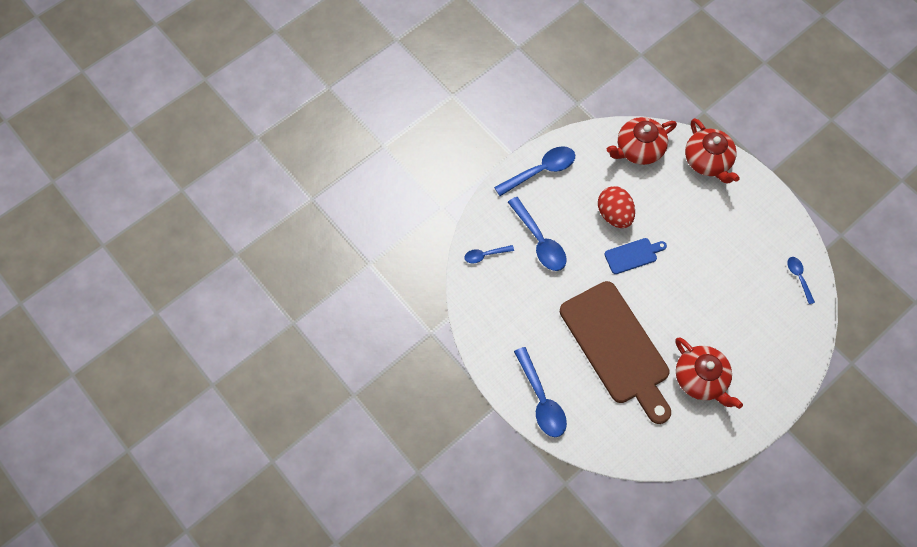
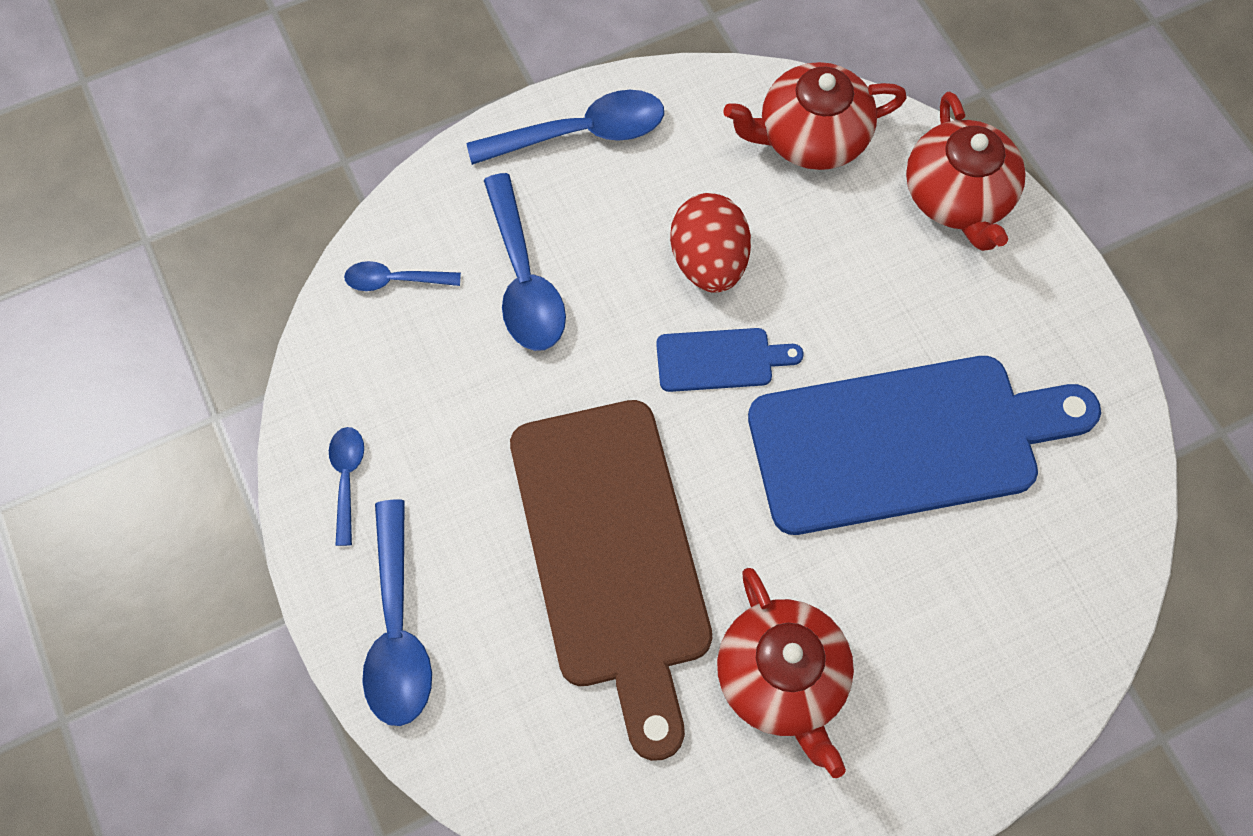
camera: 15 degrees right, 0 degrees up
(718, 271) = (905, 442): none -> blue cutting board
(798, 277) = (1090, 504): blue spoon -> blue spoon (347, 479)

